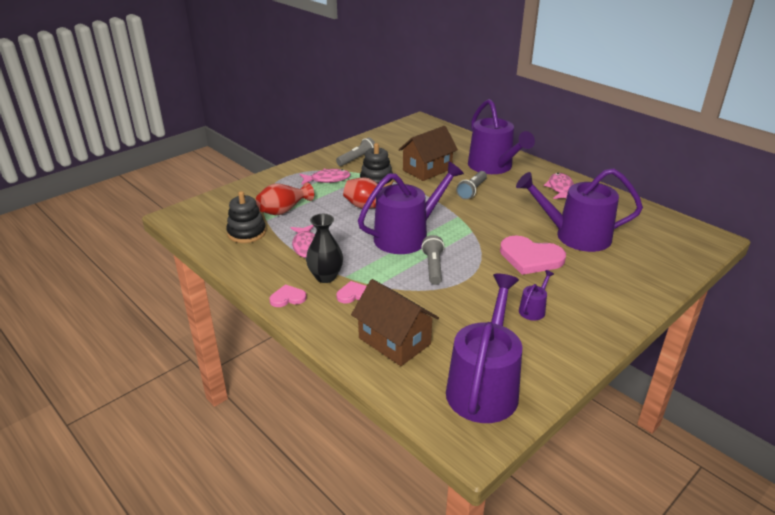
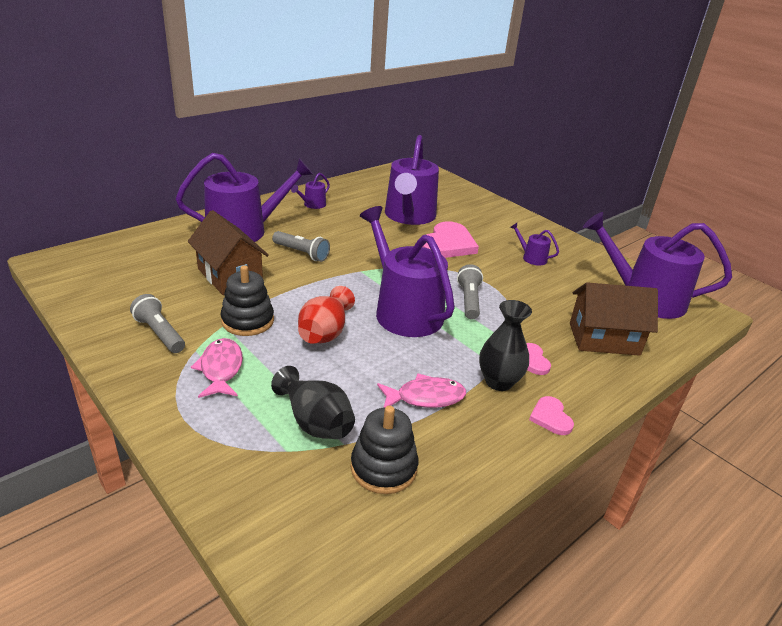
camera: 90 degrees left, 0 degrees up
(283, 210) = (315, 422): red vase -> black vase
(394, 341) = (604, 339): brown house -> brown house turned 45 degrees clockwise
(433, 267) = (469, 300): grey flashlight -> grey flashlight turned 90 degrees clockwise
(560, 188) = (312, 205): pink fish -> purple watering can

